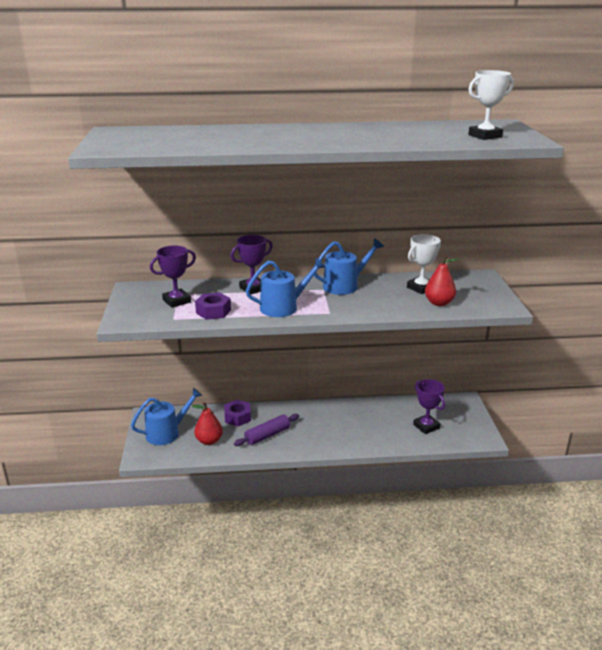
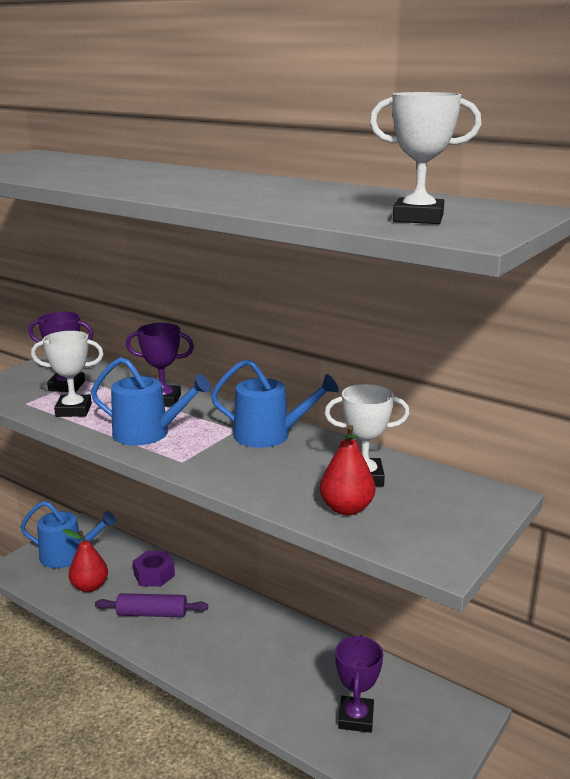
camera: 40 degrees right, 5 degrees down
(213, 311) = (73, 410): purple nut -> white trophy

